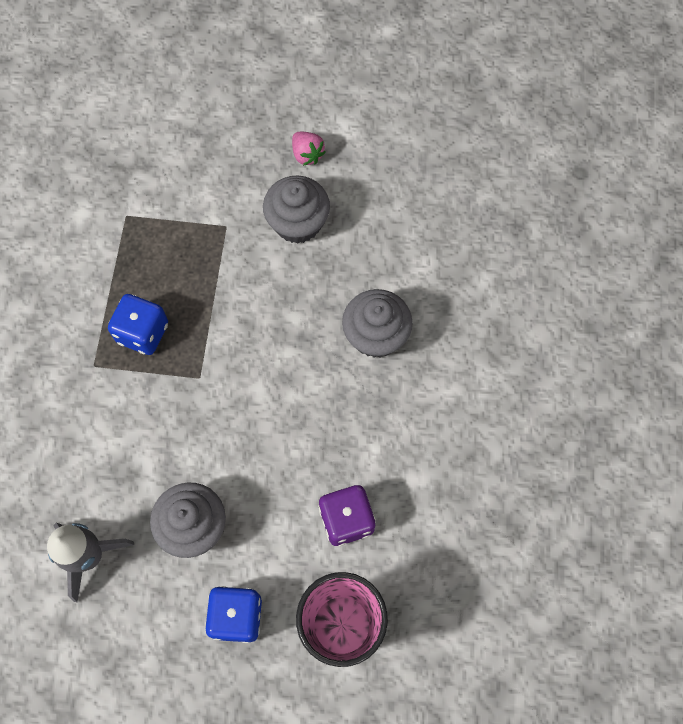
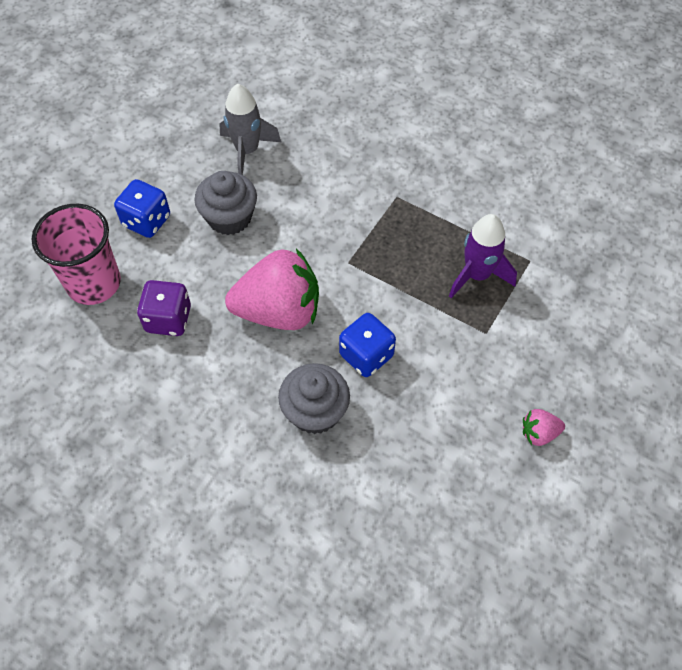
camera: 115 degrees right, 10 degrees down
(143, 333) = (409, 237): blue dice -> blue dice (366, 355)
(163, 255) = (477, 275): none -> purple rocket
(287, 416) = (279, 311): none -> pink strawberry
(297, 223) = (463, 393): grey cupcake -> none

